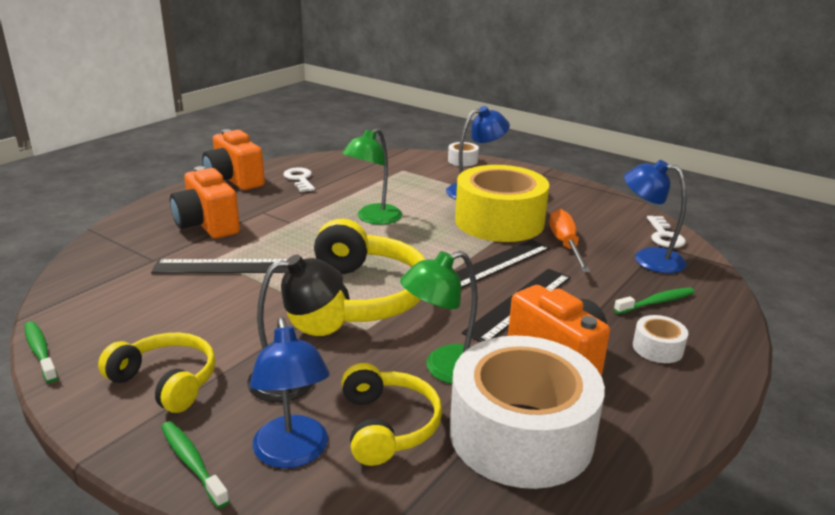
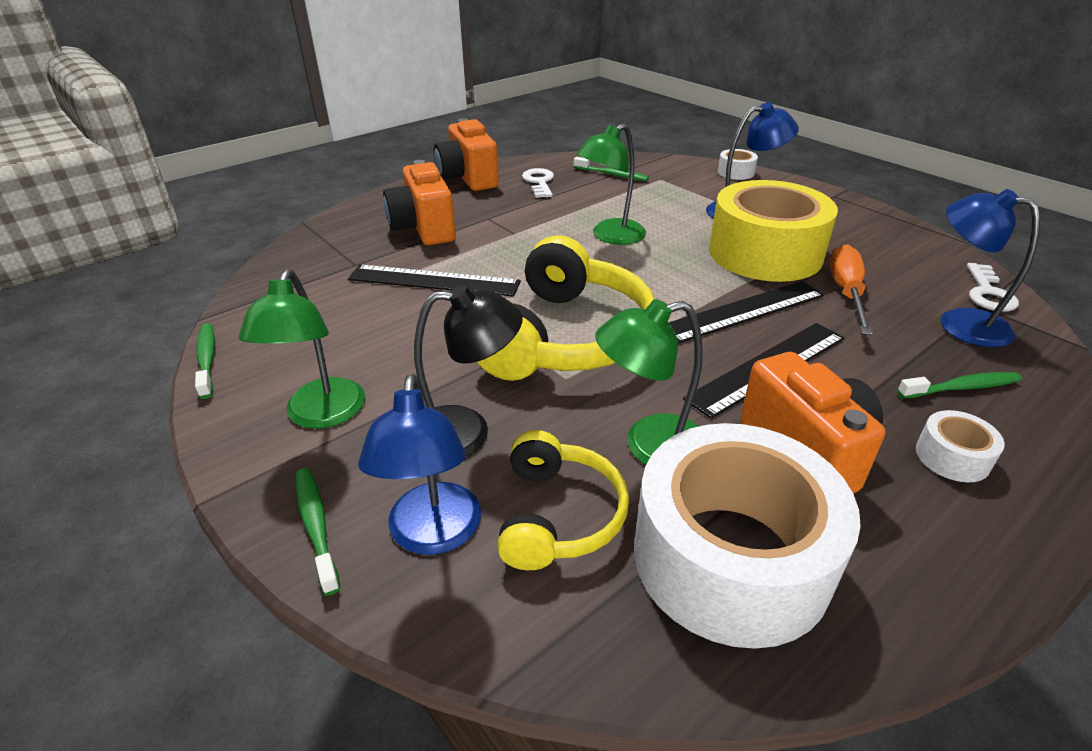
camera: 15 degrees right, 10 degrees up
(166, 382) = (321, 415): yellow headphones -> green lamp
(361, 169) = (612, 175): none -> green toothbrush

